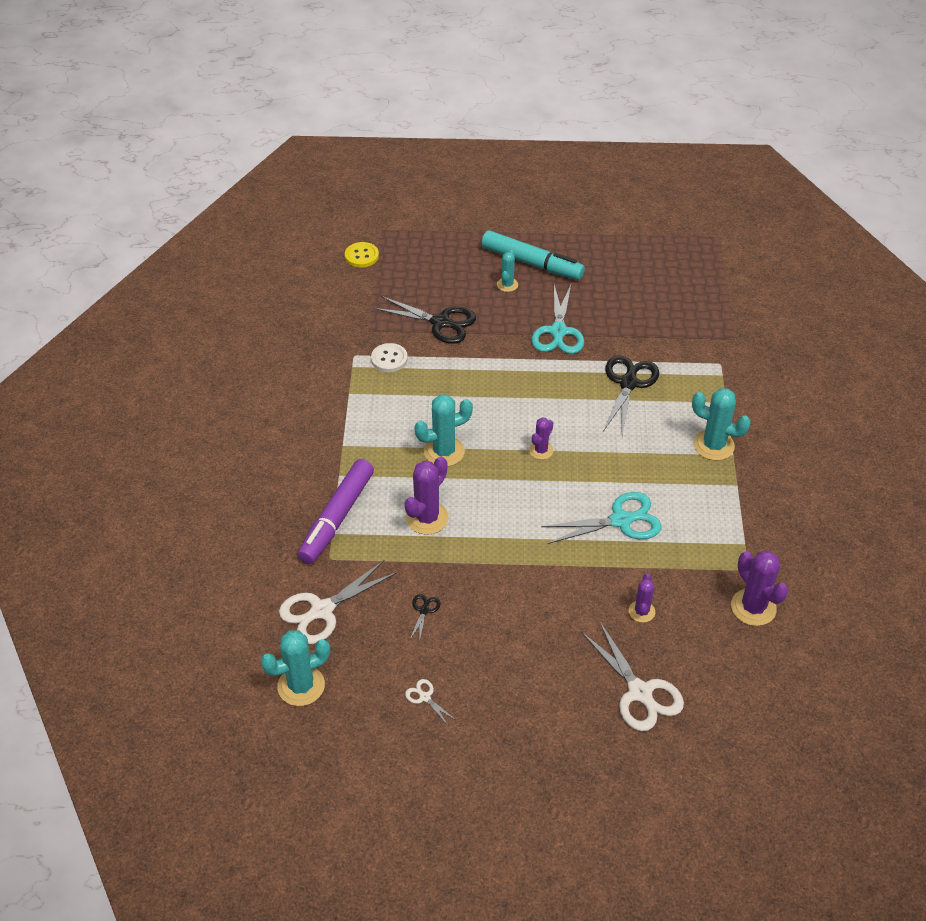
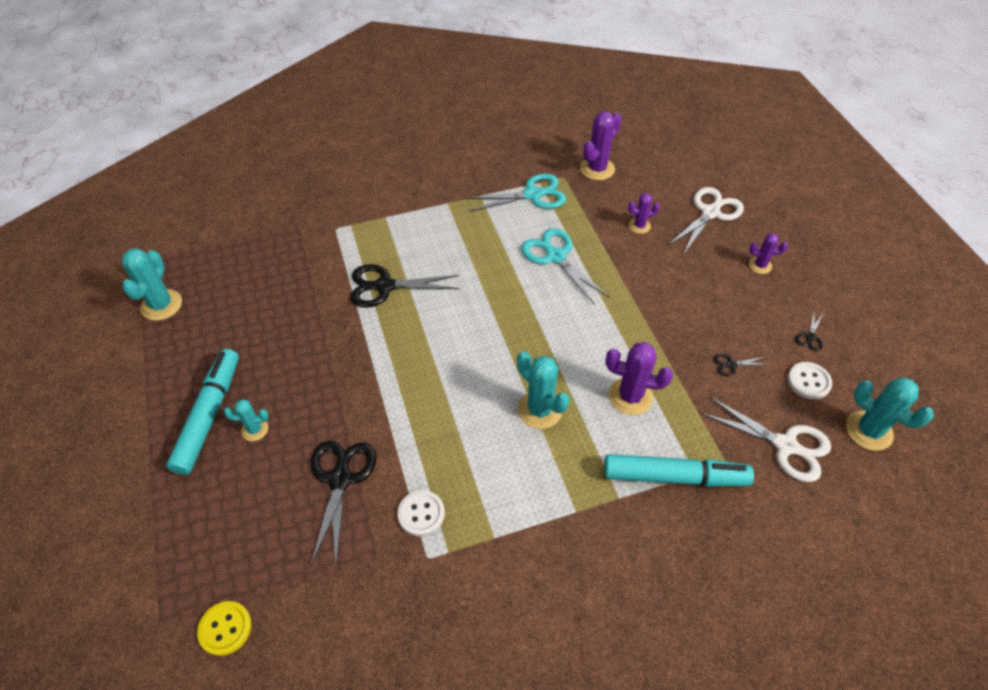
camera: 110 degrees left, 5 degrees up
(337, 517) = (674, 476): purple marker -> turquoise marker
(375, 666) = (809, 381): none -> white button
(425, 697) = (810, 337): white scissors -> black scissors
(541, 450) = (501, 330): purple cactus -> purple cactus (760, 265)
(558, 331) = (325, 359): turquoise scissors -> turquoise scissors (532, 195)
(713, 445) = (442, 216): turquoise cactus -> turquoise cactus (161, 305)

